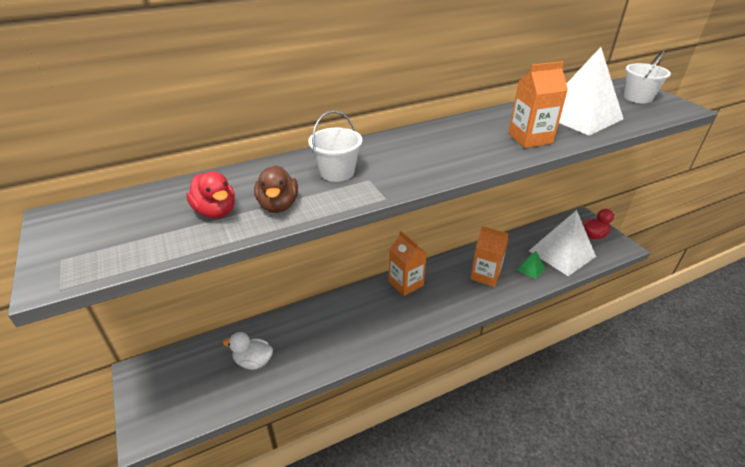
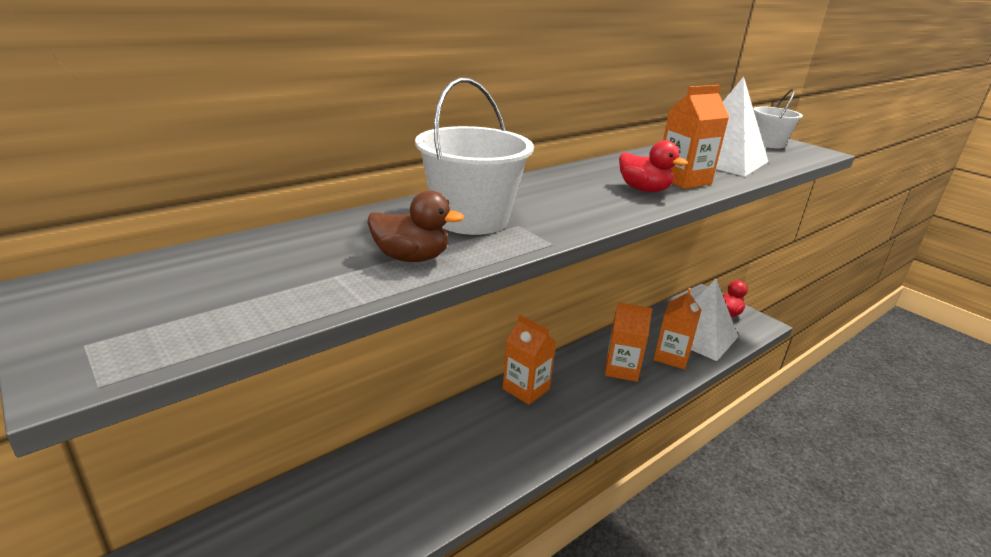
camera: 15 degrees left, 10 degrees down
(216, 212) = (321, 269): red duck -> red duck (644, 189)
(253, 361) = (339, 519): white duck -> none
(278, 205) = (411, 258): brown duck -> brown duck turned 60 degrees counterclockwise
(337, 172) = (471, 219): white bucket -> white bucket, size x1.58
(530, 269) = (671, 357): green pyramid -> orange carton

